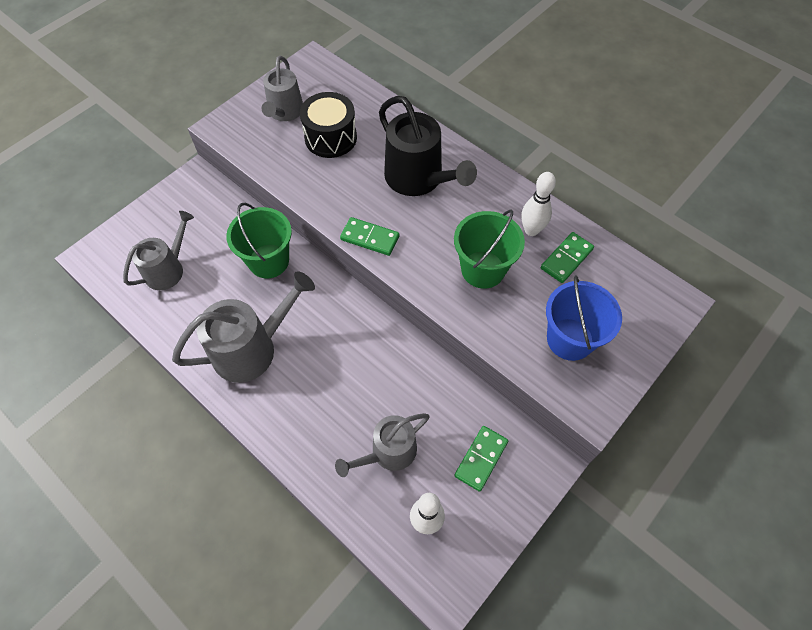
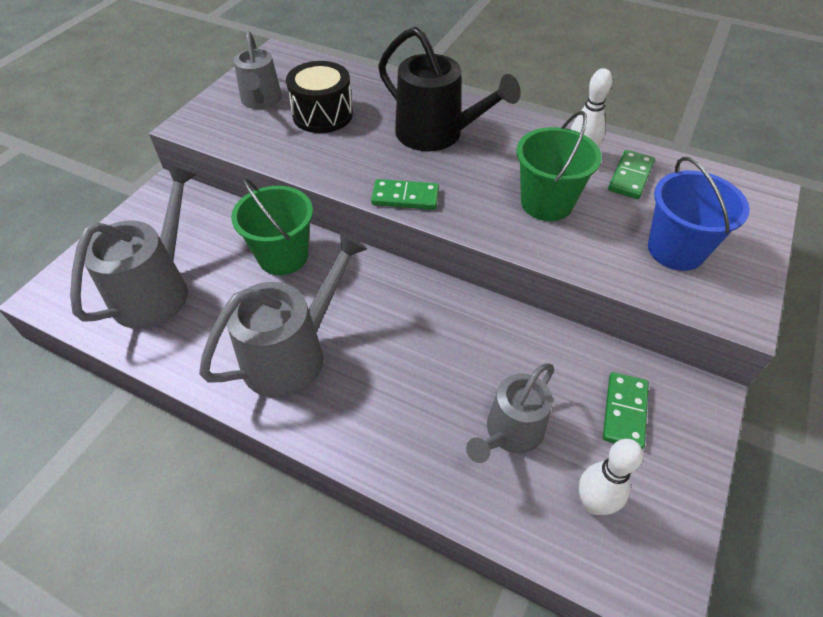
camera: 15 degrees left, 10 degrees down
(168, 269) = (157, 289): grey watering can -> grey watering can, size x1.51

